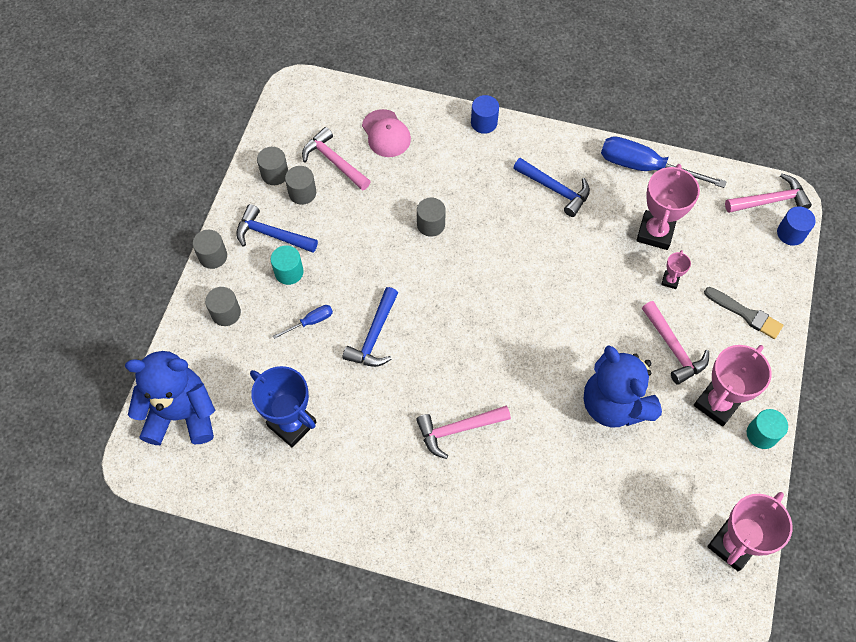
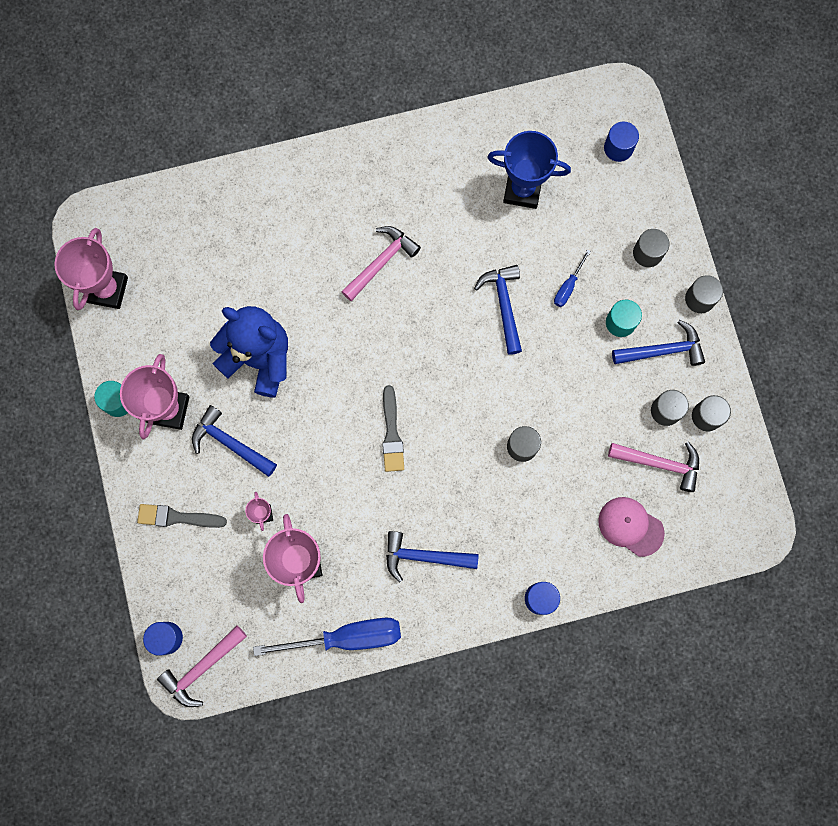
camera: 150 degrees right, 15 degrees up
(181, 414) = (618, 148): blue teddy bear -> blue cylinder
(530, 286) = (392, 433): none -> grey brush
(673, 348) = (230, 443): pink hammer -> blue hammer

